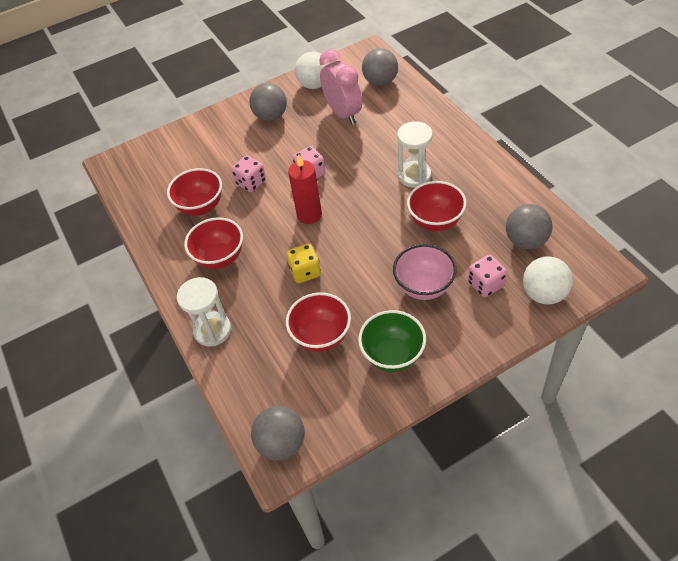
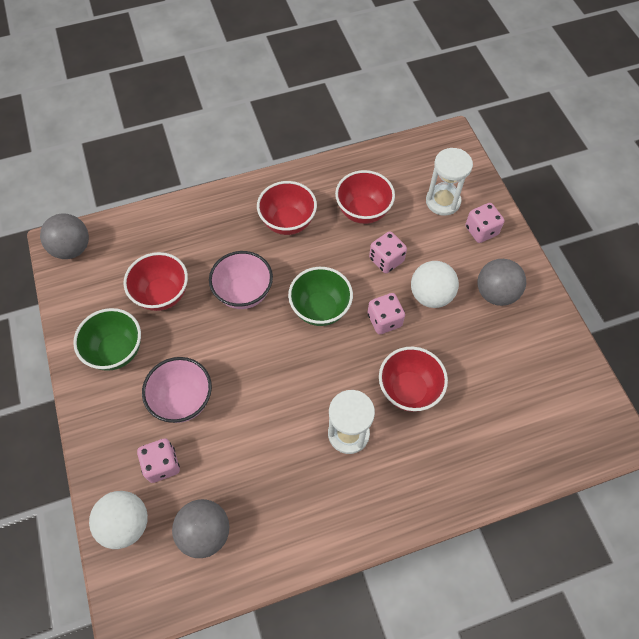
camera: 95 degrees right, 10 degrees up
(212, 131) = (481, 231): none -> pink dice
(212, 330) = (204, 209): white hourglass -> white hourglass (443, 201)
(305, 272) = (244, 293): yellow dice -> pink bowl
(309, 215) = (320, 309): red candle -> green bowl
(314, 85) = (549, 352): white ball -> white ball (431, 295)
(343, 113) = (483, 375): pink clock -> none
(380, 82) = (542, 436): grey ball -> none
(435, 221) = (268, 437): red bowl -> red bowl (409, 390)

